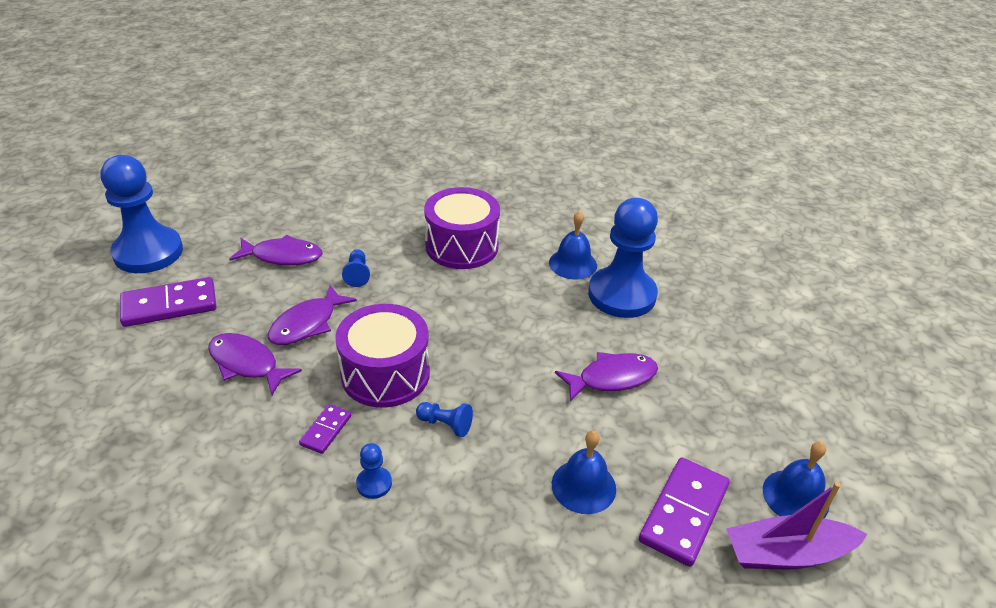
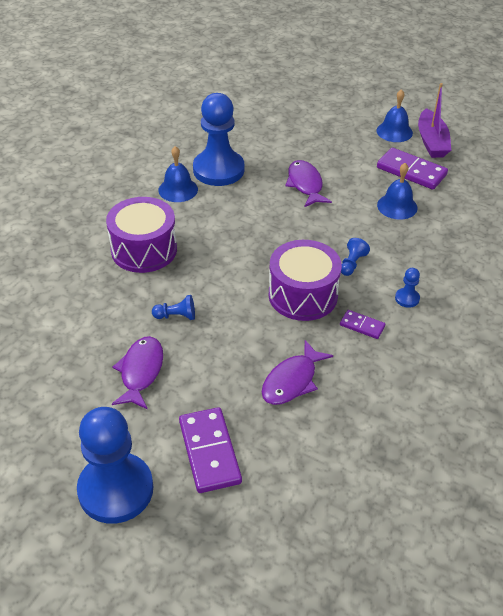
camera: 85 degrees left, 5 degrees up
(307, 324) = (242, 345): purple fish -> none

